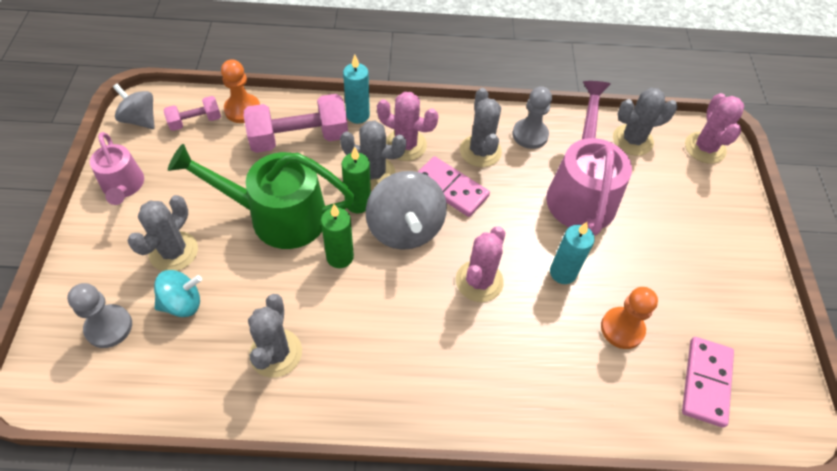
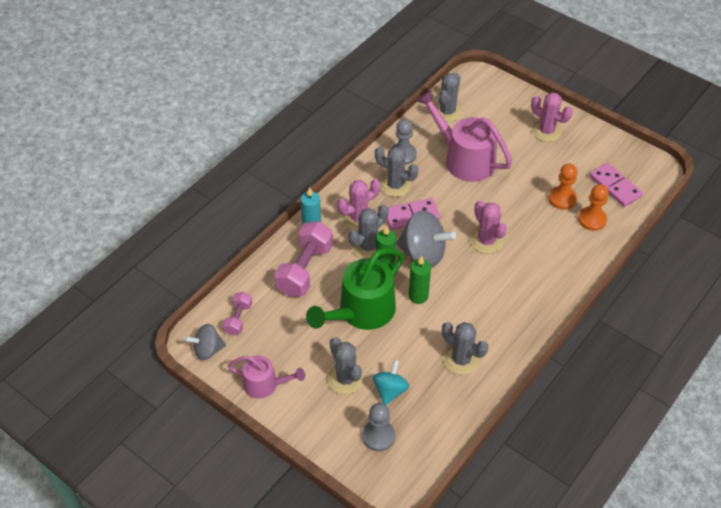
camera: 50 degrees left, 5 degrees down
(242, 110) = (251, 287): orange pawn -> orange pawn (592, 219)
(563, 273) = (510, 201): turquoise candle -> none
(705, 148) = (479, 85): pink cactus -> pink cactus (546, 131)

